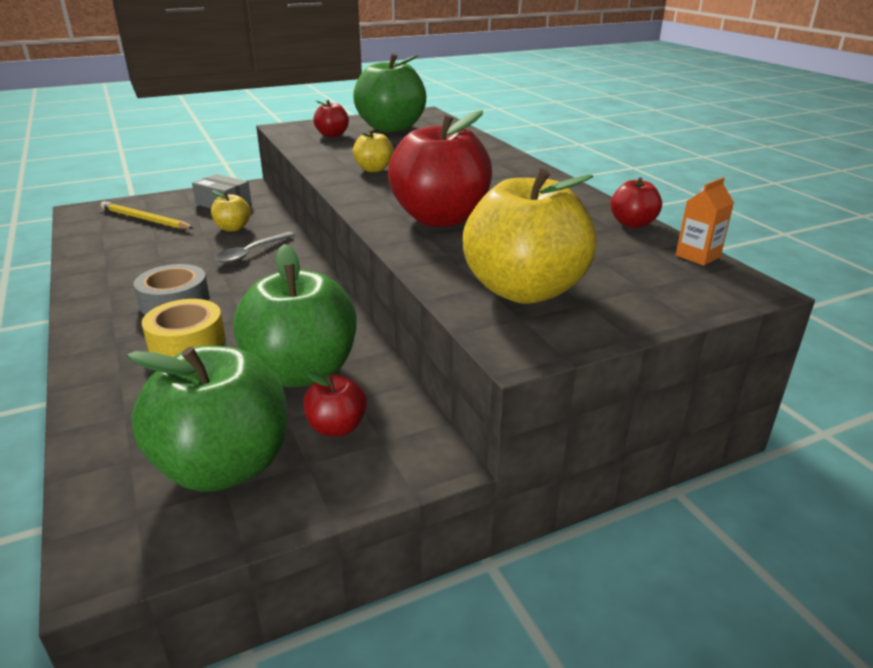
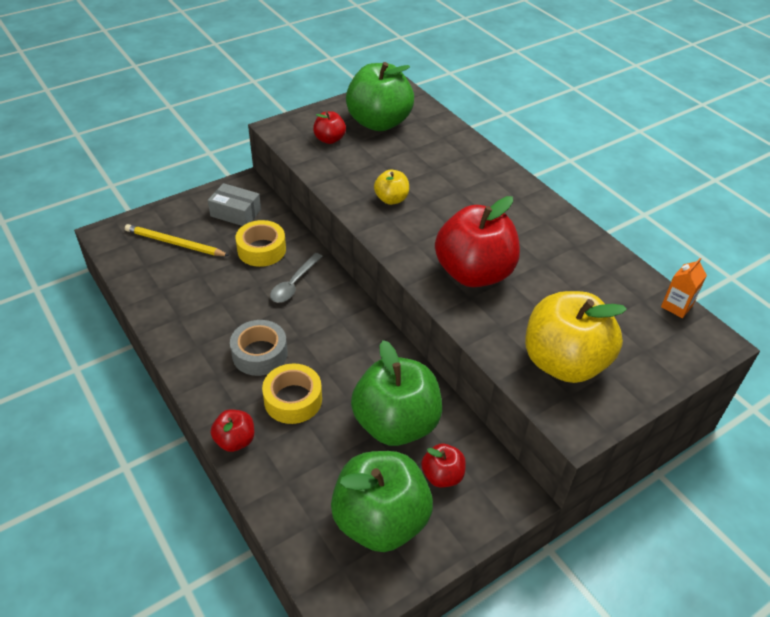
camera: 10 degrees left, 15 degrees up
(233, 228) = (261, 250): yellow apple -> yellow tape
(632, 223) = (622, 266): red apple -> red apple (235, 440)

